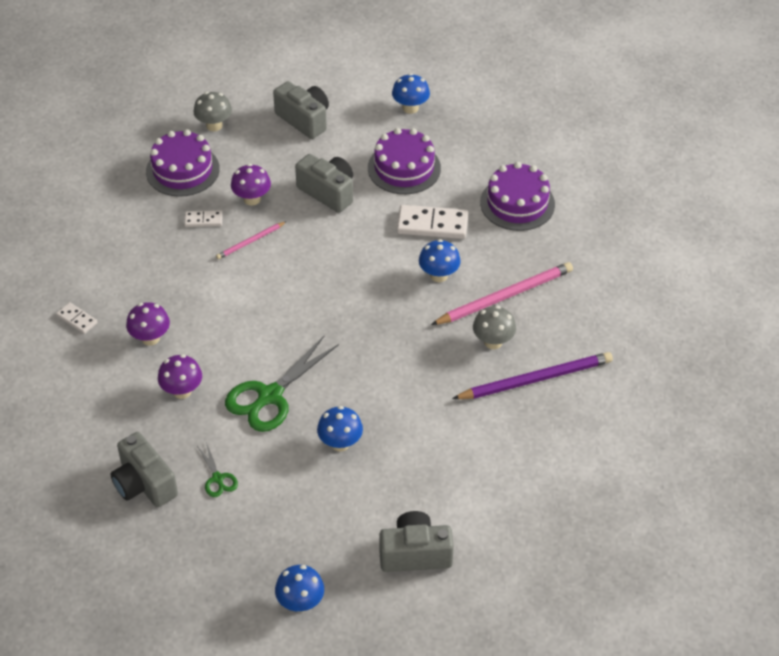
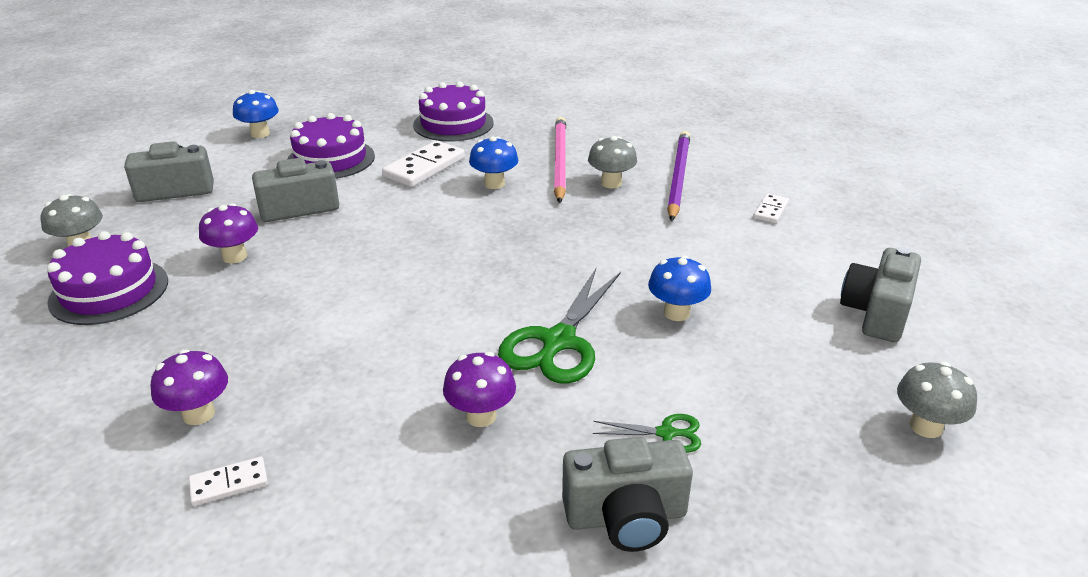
camera: 60 degrees left, 15 degrees down
(150, 338) = (354, 415): purple mushroom -> purple mushroom (199, 414)
(203, 220) = (214, 301): white domino -> white domino (771, 210)
(250, 242) = (298, 278): pink pencil -> none
(270, 396) = (558, 341): green scissors -> green scissors turned 45 degrees clockwise
(300, 603) = (926, 426): blue mushroom -> grey mushroom

